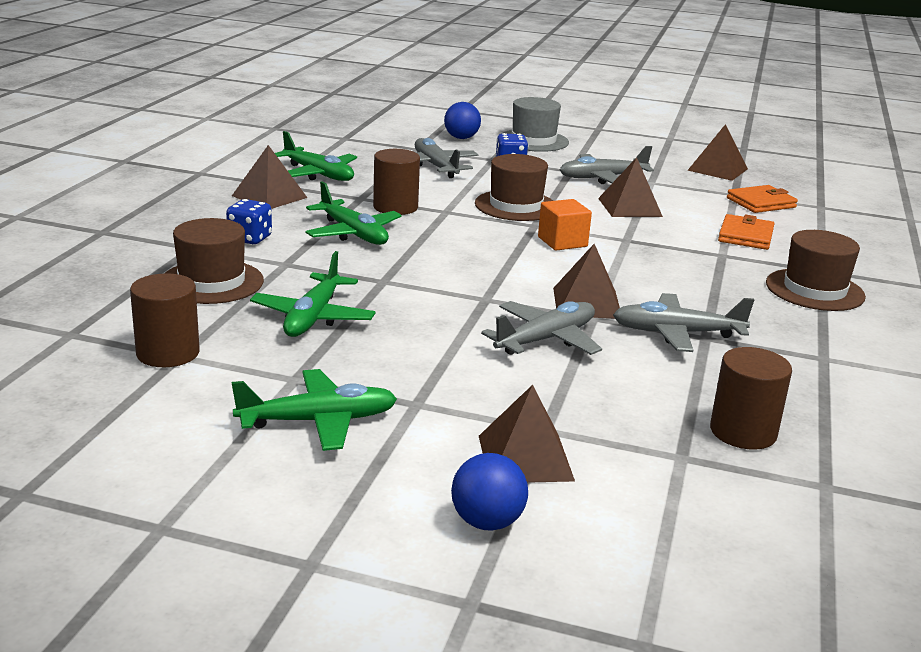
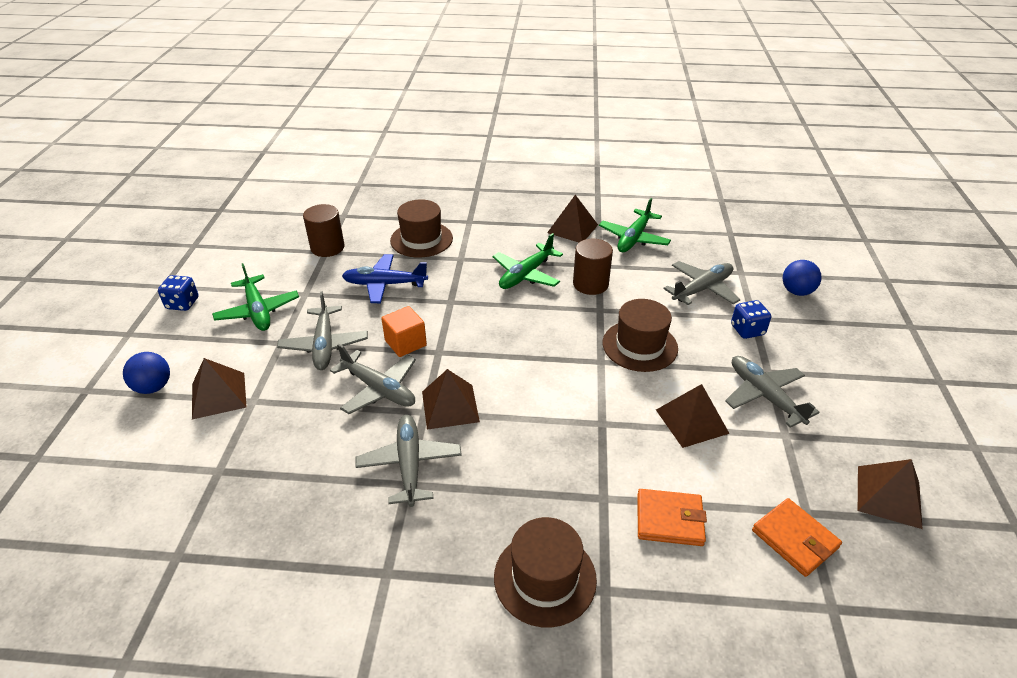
camera: 80 degrees right, 15 degrees up
(250, 238) = (493, 237): blue dice -> blue dice (182, 304)
(313, 317) = (384, 284): green plane -> blue plane
(438, 370) = (324, 345): none -> grey plane
(533, 140) = (839, 337): grey hat -> none
(562, 242) = (571, 382): orange cube -> orange cube (405, 343)
(743, 432) = (251, 507): brown cylinder -> none

